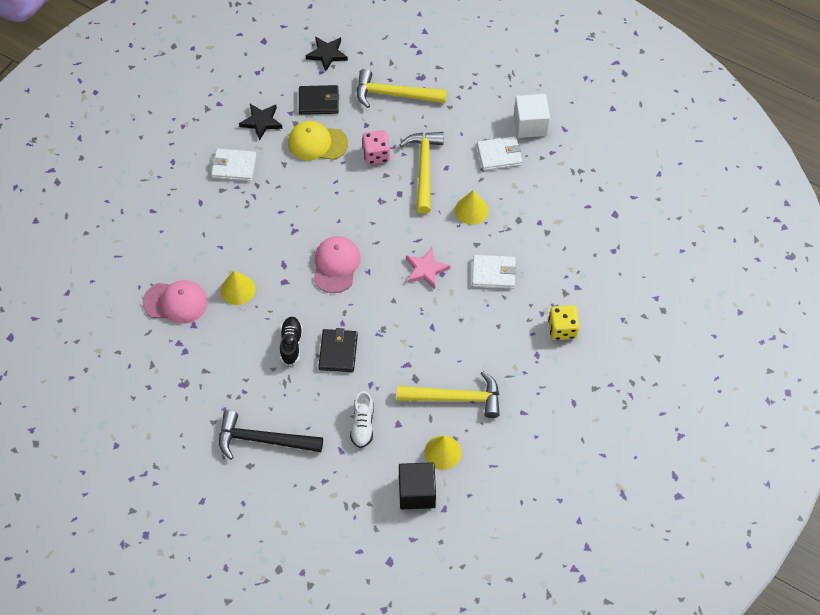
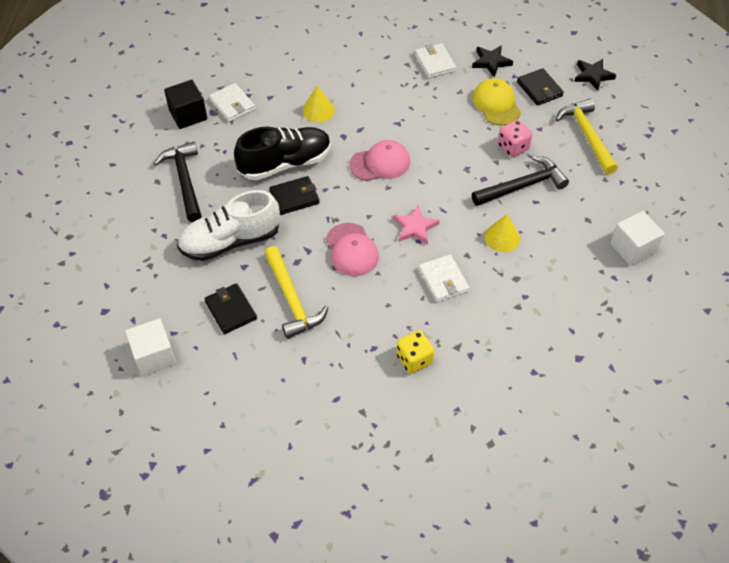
camera: 65 degrees right, 5 degrees down
(175, 302) = (284, 79): pink cap -> pink cap (351, 250)
(291, 344) = (285, 163): black shoe -> black shoe, size x1.97
(362, 425) = (230, 241): white shoe -> white shoe, size x1.97
(417, 492) = (181, 306): black cube -> black cube (188, 115)
(424, 168) = (523, 186): yellow hammer -> black hammer
(442, 452) = (230, 310): yellow cone -> black wallet
(462, 533) = (154, 356): none -> white cube
(499, 155) = (579, 236): white wallet -> white wallet (232, 104)

